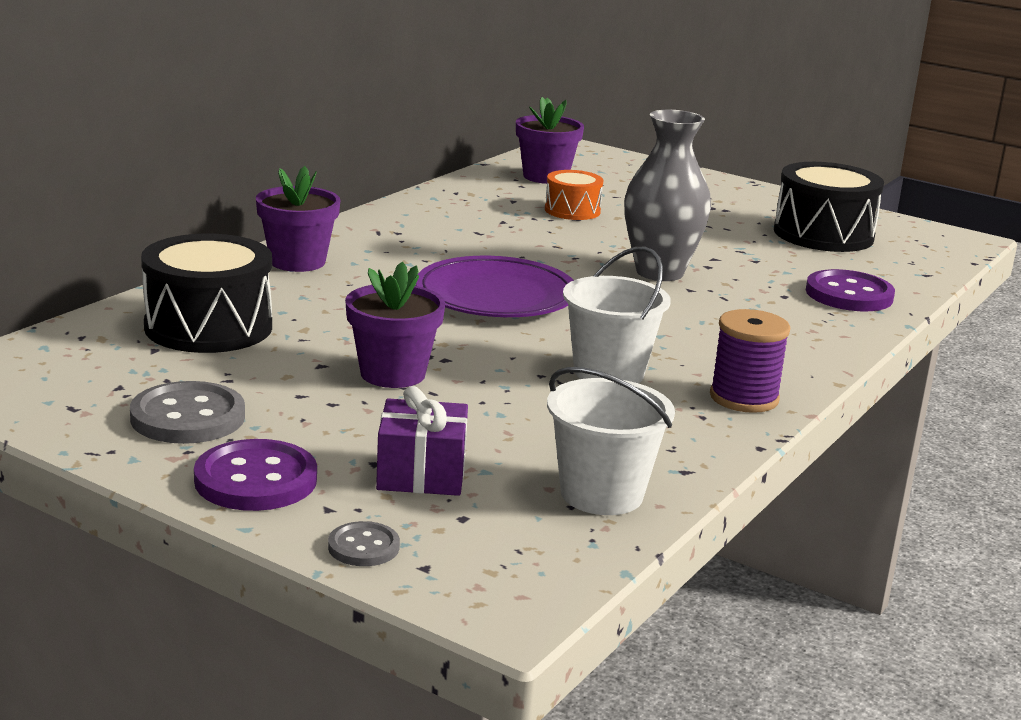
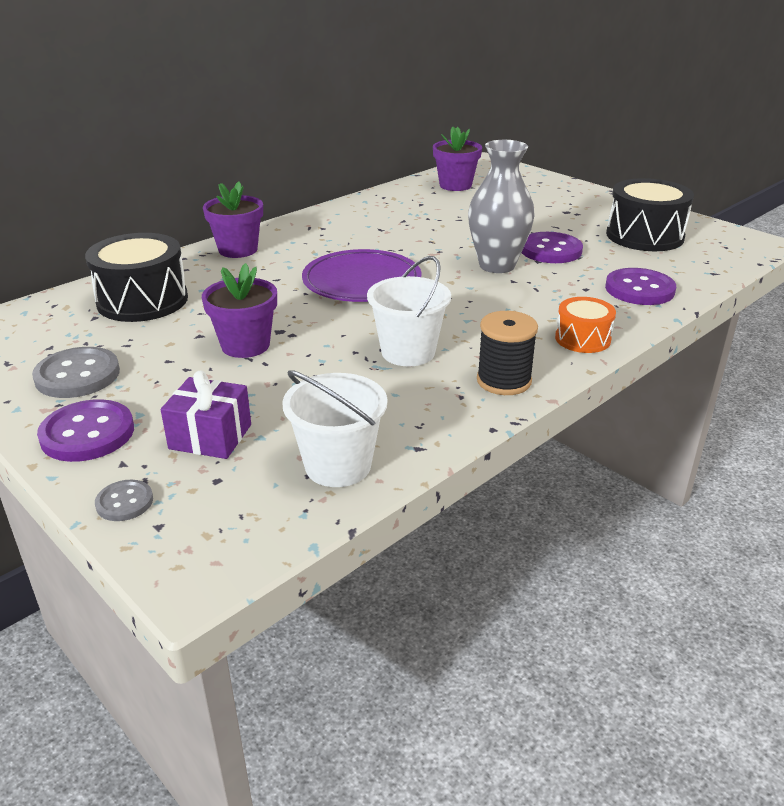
camera: 15 degrees right, 10 degrees up
(572, 210) = (459, 213): orange drum -> orange drum (582, 339)
(717, 253) = (550, 250): none -> purple button
(744, 398) = (504, 381): purple spool -> black spool

